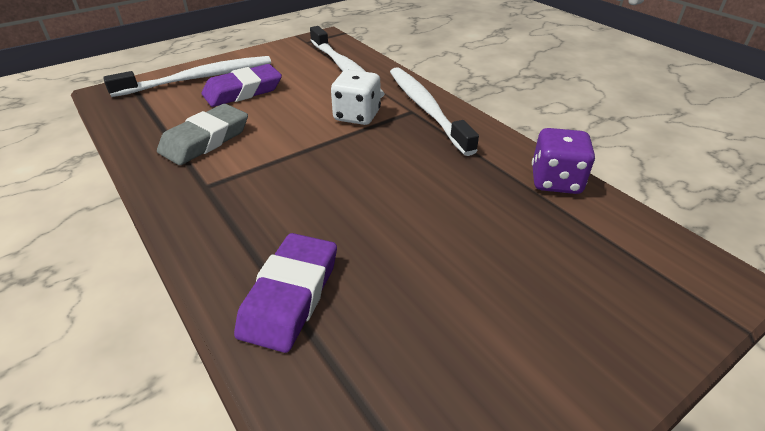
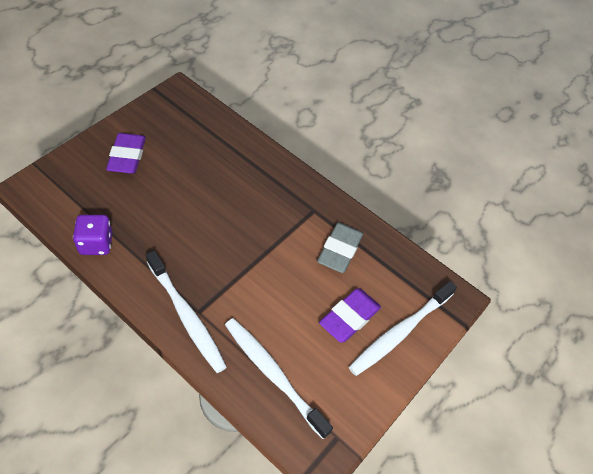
camera: 160 degrees right, 15 degrees up
(290, 296) = (237, 153): purple eraser -> purple eraser (127, 156)
(357, 116) = (242, 296): white dice -> none

